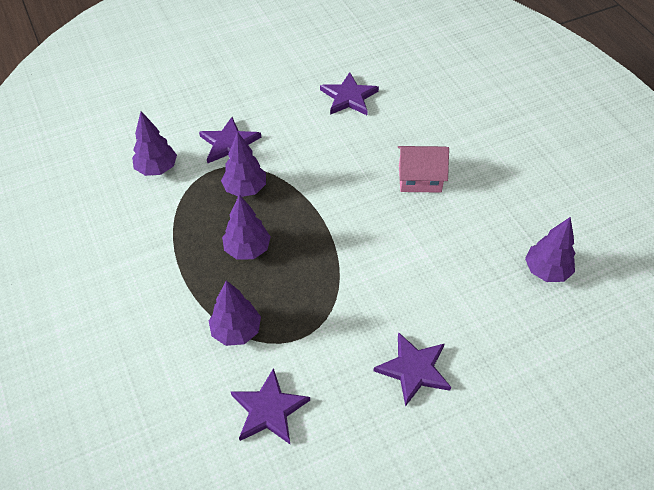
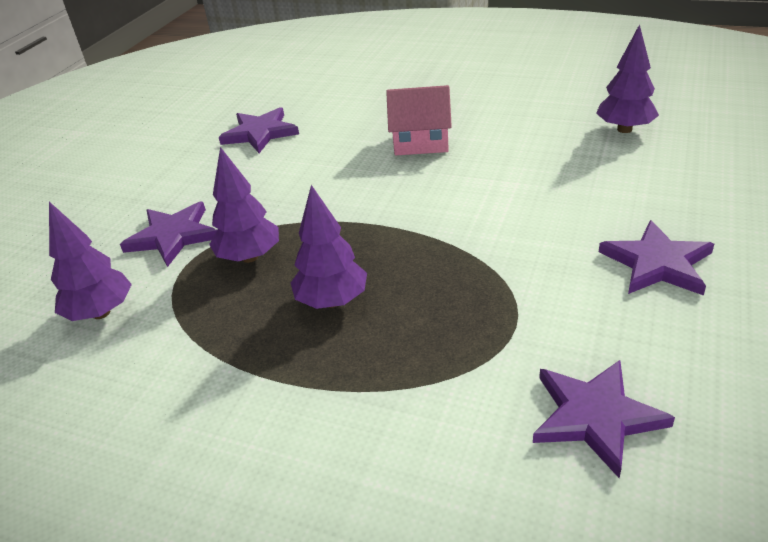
camera: 40 degrees left, 15 degrees down
(236, 331) = (437, 378): purple tree -> none
(419, 179) = (421, 142): pink house -> pink house turned 45 degrees clockwise

